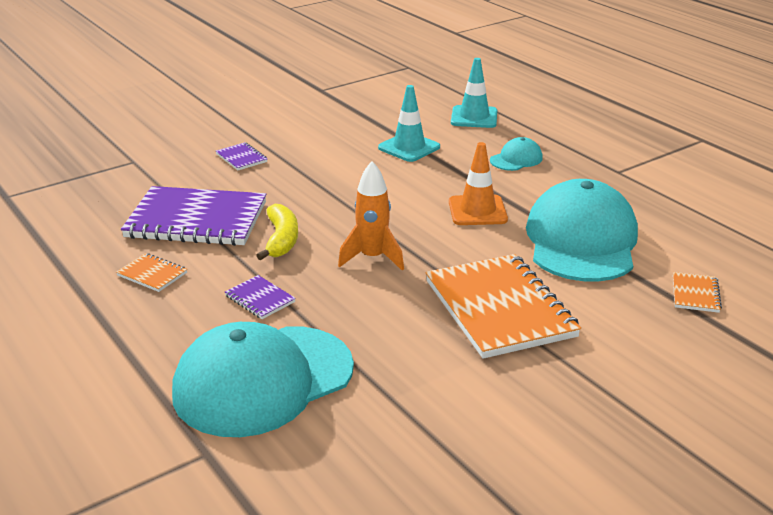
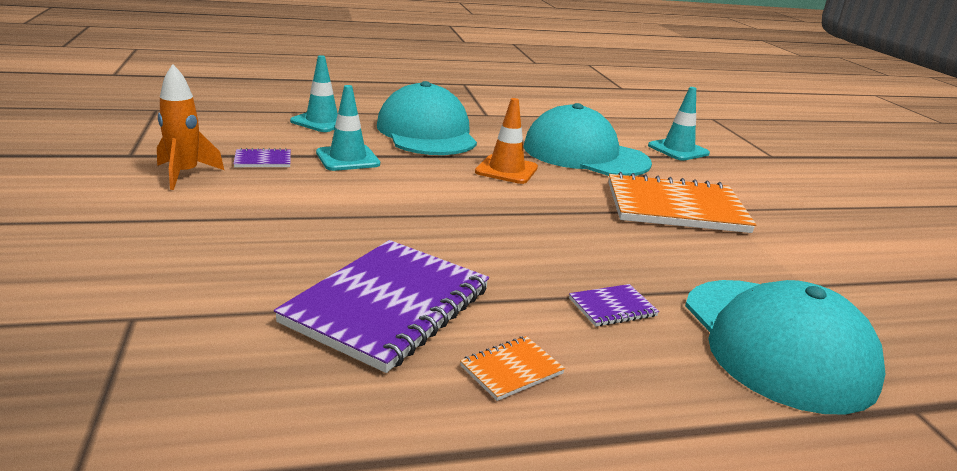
camera: 70 degrees left, 5 degrees down
(241, 158) = (247, 239): purple notebook -> purple notebook (263, 160)
(281, 240) = (488, 265): yellow banana -> none
(372, 258) = (561, 231): orange rocket -> orange rocket (185, 174)
(516, 159) = (426, 133): turquoise cap -> turquoise cap, size x2.27
(695, 294) = (678, 150): orange notebook -> turquoise traffic cone

